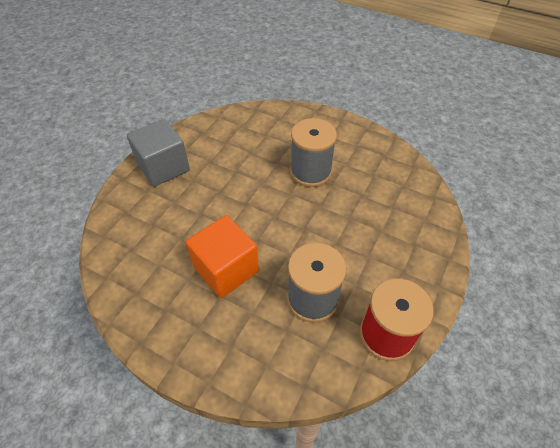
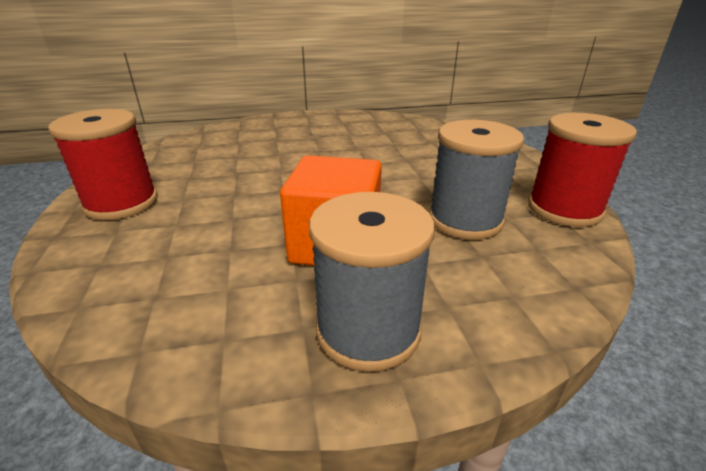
camera: 40 degrees left, 20 degrees down
(163, 167) = (121, 203): grey cube -> red spool
(310, 172) = (324, 147): grey spool -> grey spool (368, 330)

